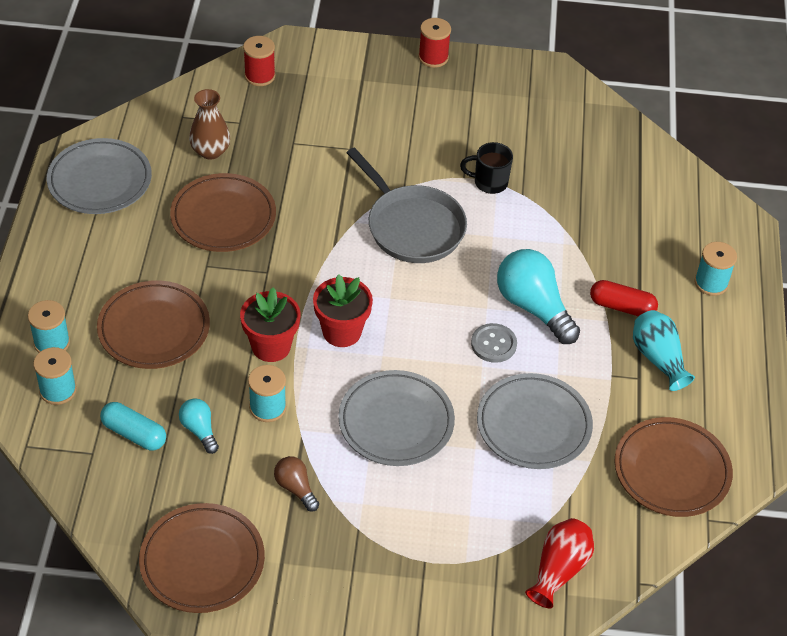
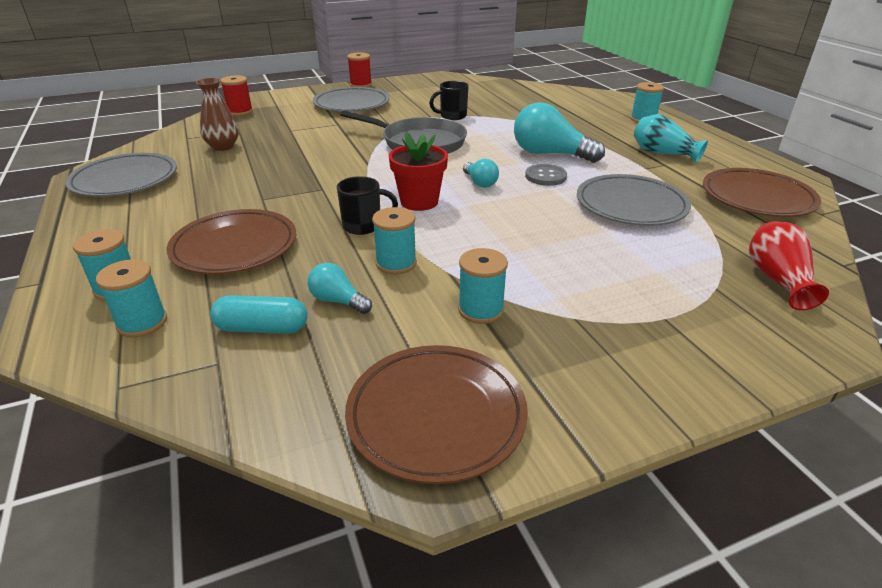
camera: 25 degrees left, 15 degrees down
(223, 217) = (259, 172): brown plate -> none
(271, 346) = (363, 226): red flower pot -> black mug
(296, 488) = (481, 310): brown light bulb -> turquoise spool
(396, 422) = (523, 236): grey plate -> grey plate (351, 104)
(420, 326) = (480, 182): none -> turquoise light bulb
(622, 307) = (606, 140): red capsule -> none

